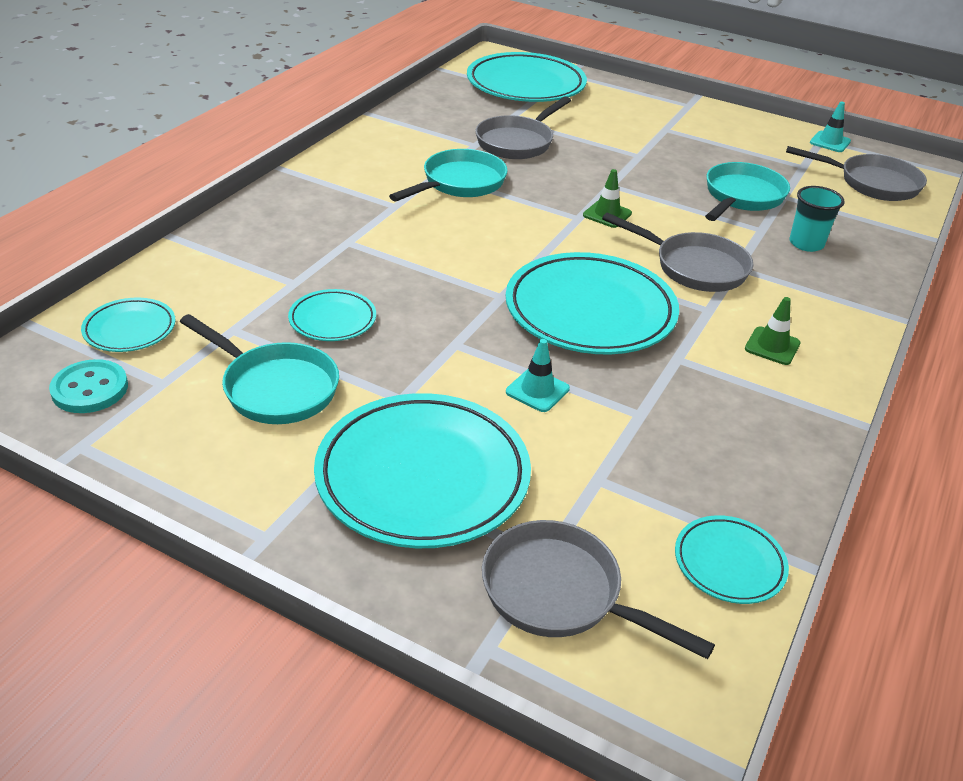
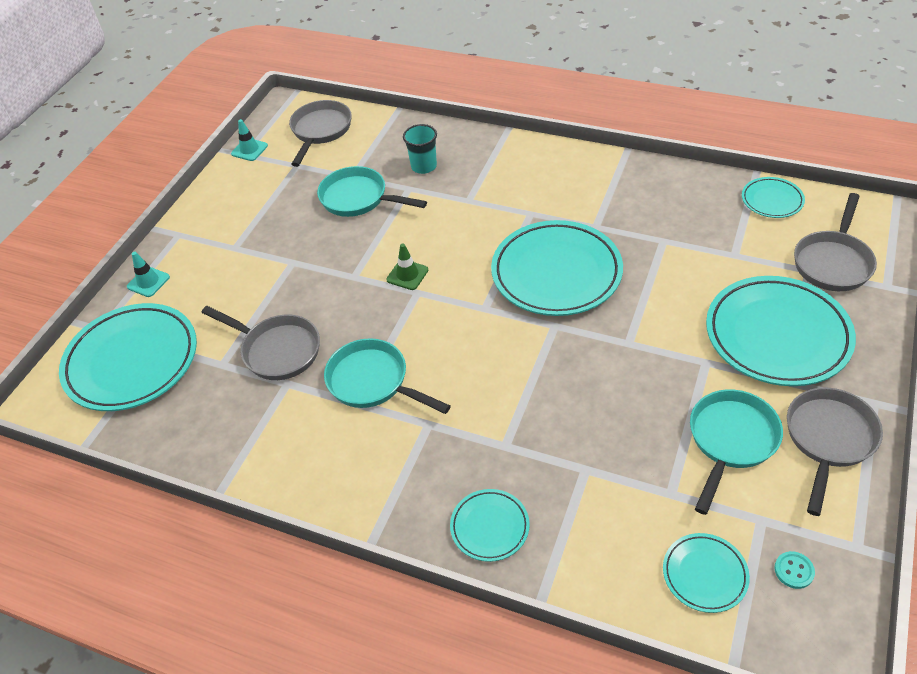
camera: 90 degrees left, 10 degrees up
(90, 389) = (794, 570): turquoise button -> turquoise button, size x0.60
(332, 320) = (629, 426): turquoise plate -> turquoise plate (489, 527)
(537, 390) = (662, 291): turquoise traffic cone -> turquoise traffic cone (148, 282)
(694, 267) = (476, 222): grey pan -> grey pan (828, 439)
(772, 346) = (563, 184): green traffic cone -> none

